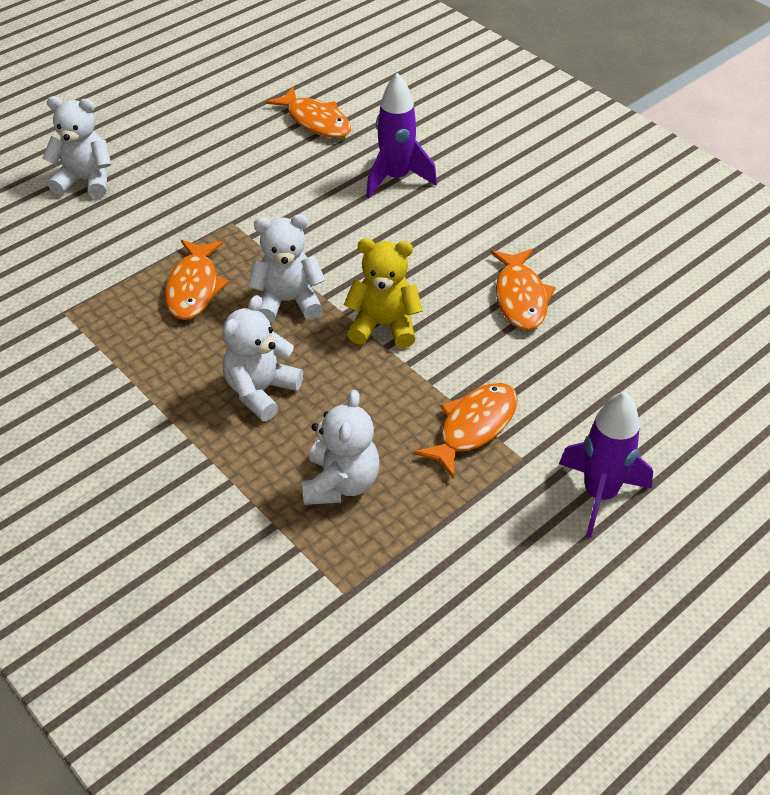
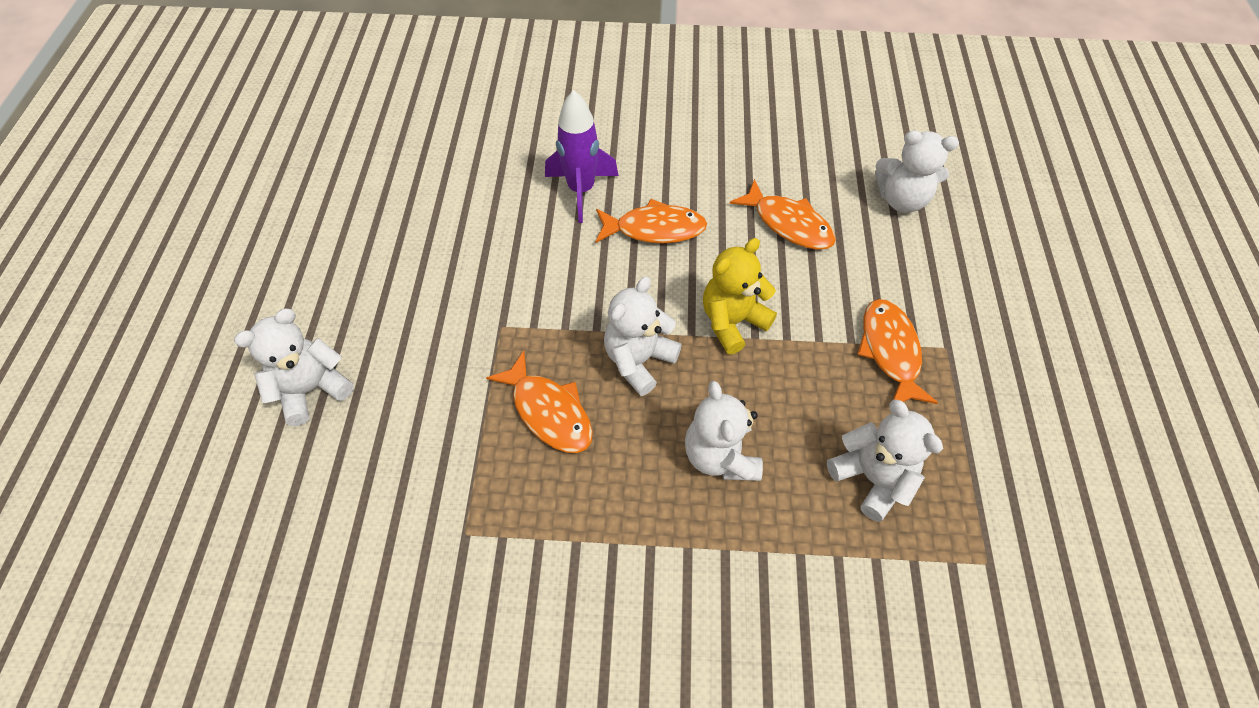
camera: 45 degrees left, 10 degrees up
(316, 121) = (452, 184): orange fish -> orange fish (655, 229)
(599, 494) = (1017, 333): purple rocket -> none
(644, 344) = (901, 199): none -> white teddy bear

